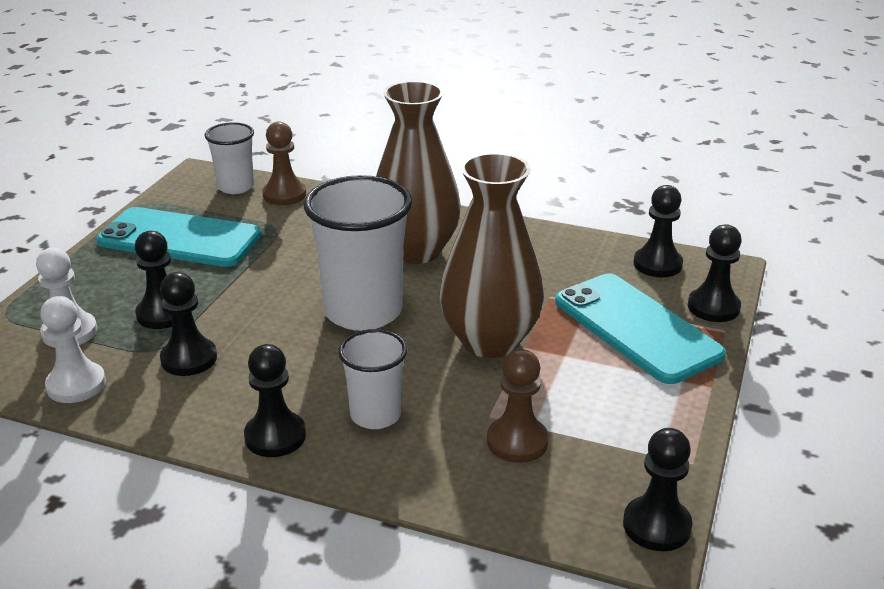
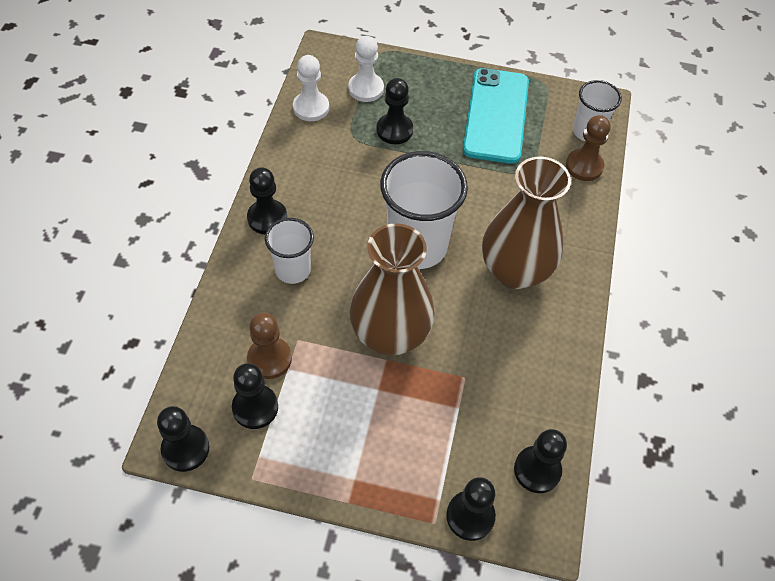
camera: 80 degrees right, 25 degrees up
(189, 359) = (344, 156): black pawn -> black pawn (255, 407)
(636, 328) = (425, 446): turquoise phone -> none

